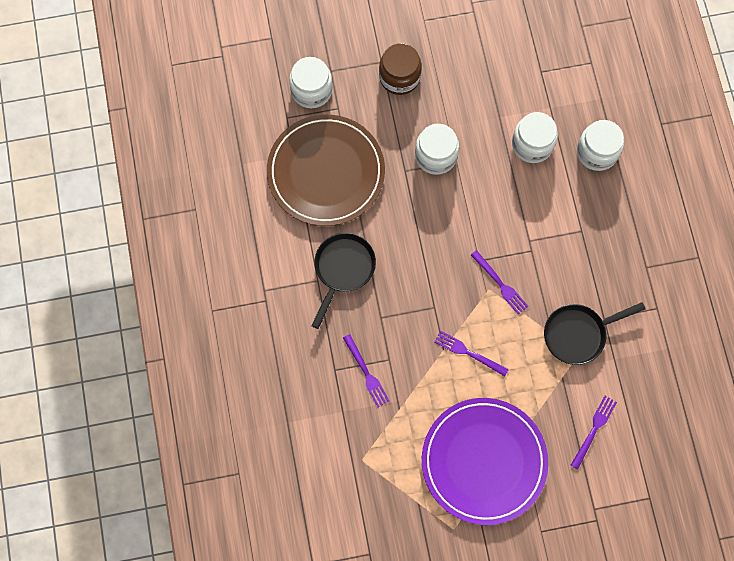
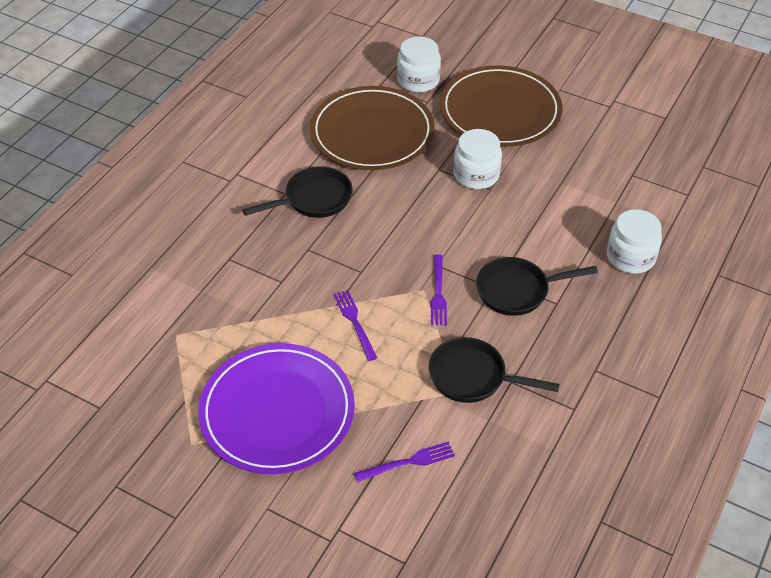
camera: 40 degrees right, 25 degrees down
(366, 373) = (251, 278): purple fork -> none
(399, 77) = (500, 111): brown jar -> brown plate
(532, 144) = (572, 217): white jar -> none
(548, 240) = (517, 290): none -> black pan

